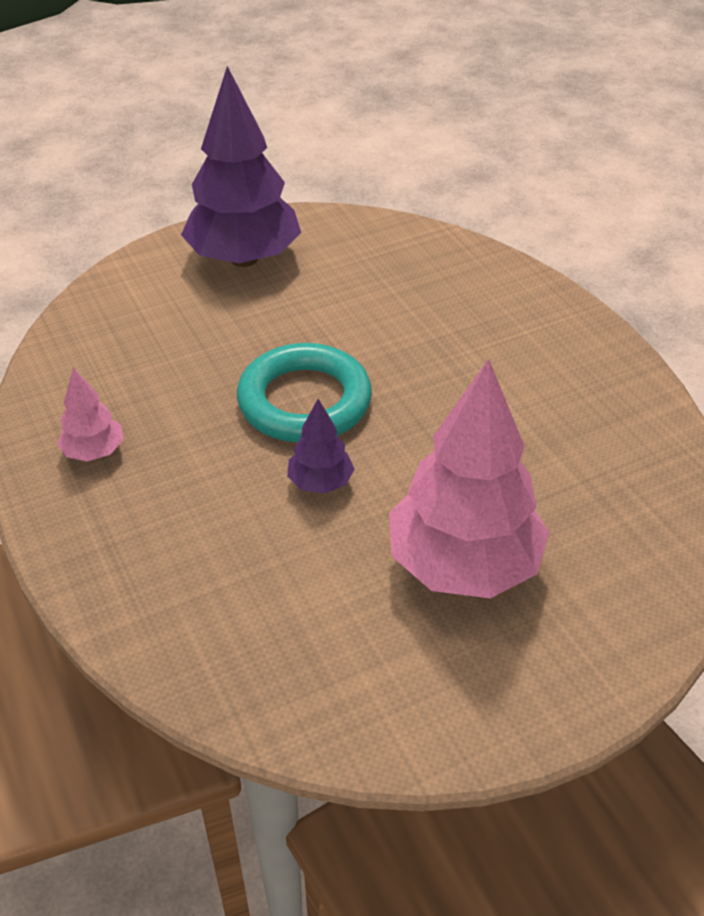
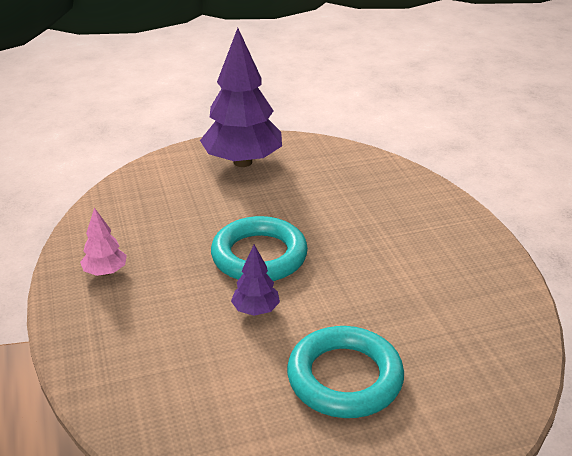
camera: 10 degrees right, 10 degrees down
(463, 564) = (344, 378): pink tree -> turquoise ring

